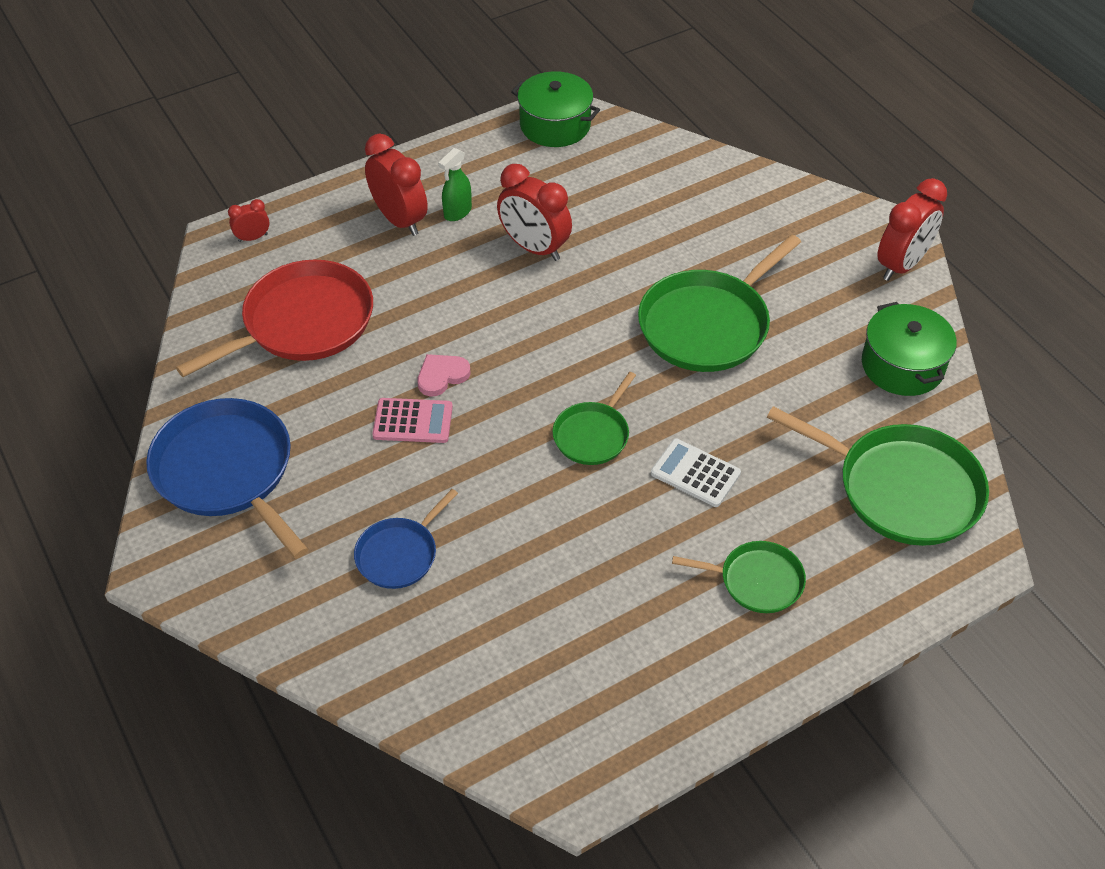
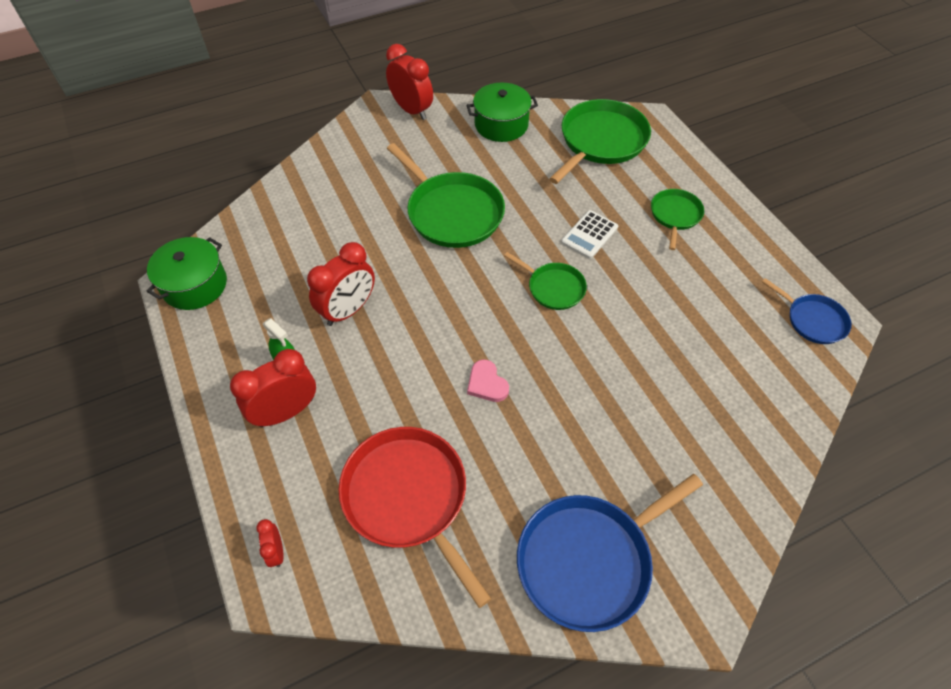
camera: 85 degrees left, 5 degrees up
(399, 554) = (670, 418): blue pan -> blue pan (813, 320)
(413, 421) = (535, 406): pink calculator -> none

